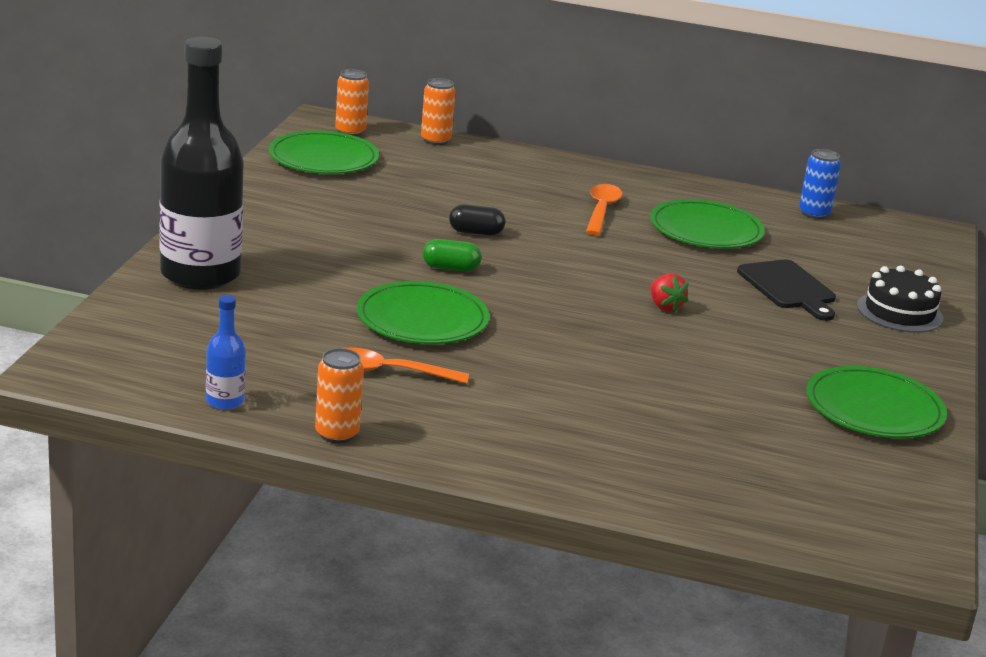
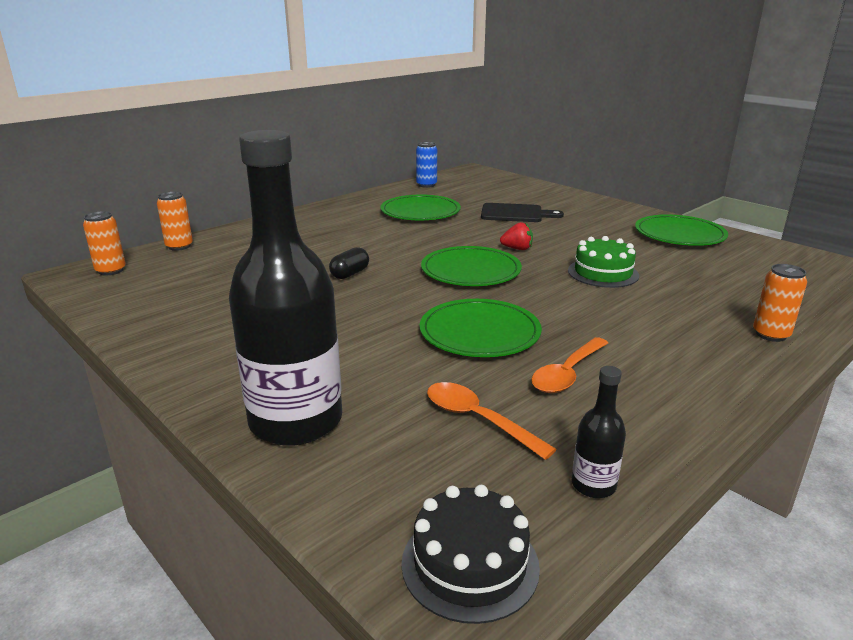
camera: 55 degrees left, 0 degrees up
(225, 401) = (593, 485): blue bottle -> black bottle
(323, 158) = (141, 294): green plate -> green plate (470, 271)
(337, 434) = (681, 433): orange can -> orange can (771, 334)
(450, 268) = (400, 298): green capsule -> none
(601, 210) = (361, 229): orange spoon -> orange spoon (477, 419)
(658, 366) = (603, 273): none -> green cake
(899, 312) = (563, 200): black cake -> black cake (470, 564)

